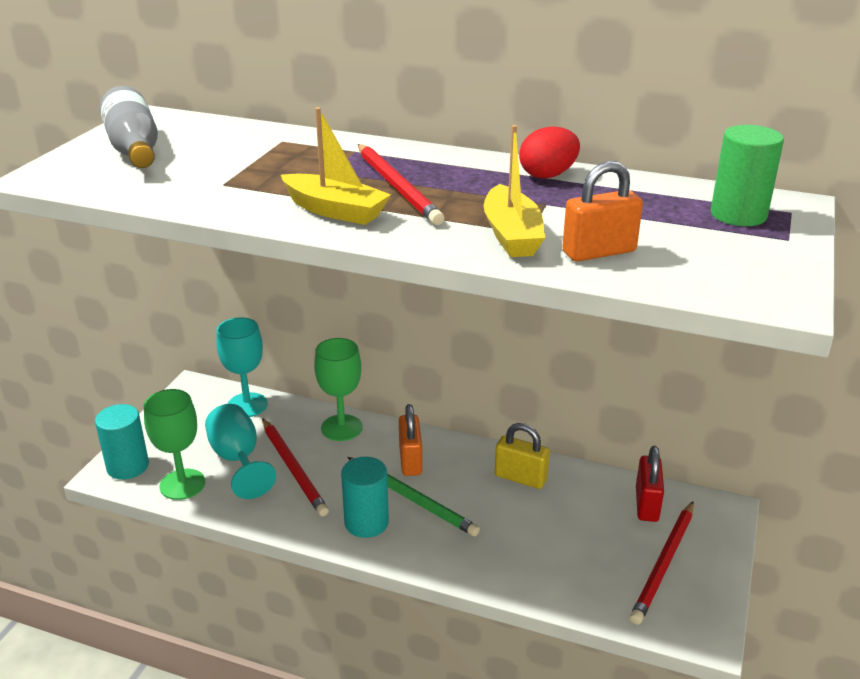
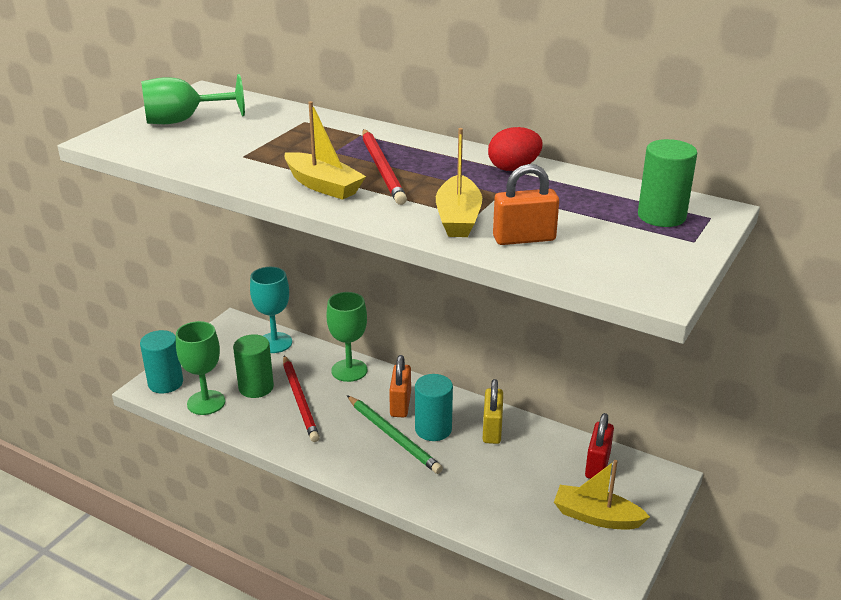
camera: 10 degrees right, 0 degrees up
(134, 149) = (183, 120): grey bottle -> green goblet
(238, 459) = (256, 387): turquoise goblet -> green cylinder
(366, 522) = (349, 451): turquoise cylinder -> turquoise cylinder (433, 429)
(520, 478) = (492, 430): yellow padlock -> yellow padlock turned 60 degrees clockwise
(664, 563) = (596, 517): red pencil -> yellow boat

